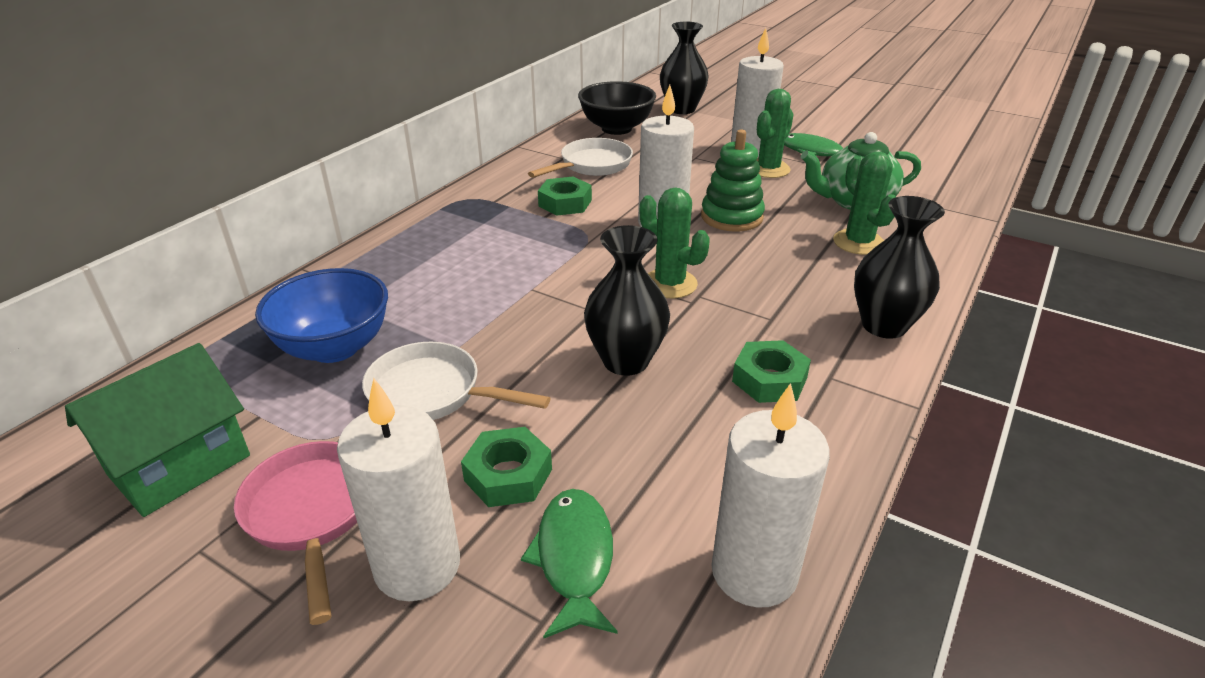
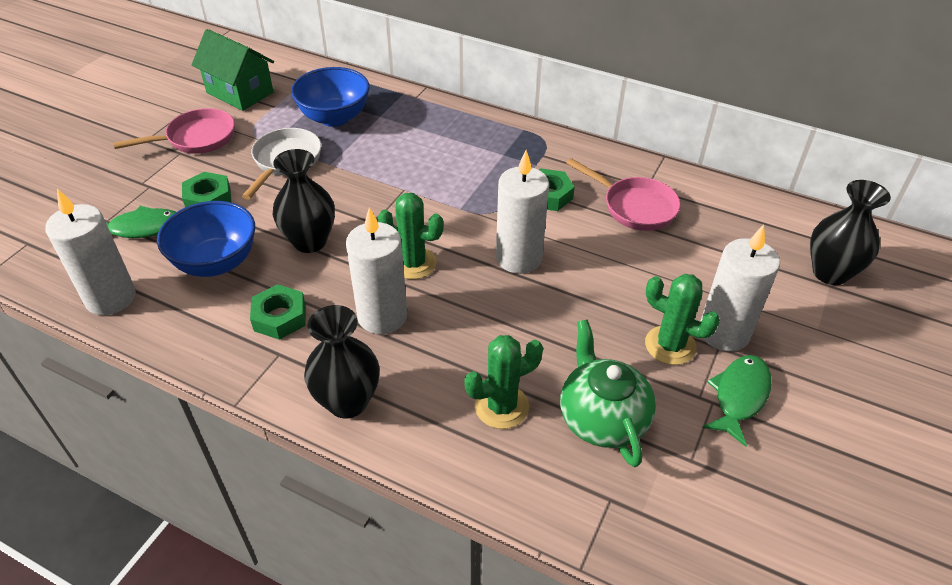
camera: 85 degrees right, 10 degrees up
(417, 566) = (153, 177): white candle -> white candle (382, 316)
(592, 165) = (634, 207): white pan -> pink pan
(616, 128) = (739, 219): black bowl -> none
(666, 449) = (216, 262): none -> blue bowl
(670, 284) = (413, 263): green cactus -> green cactus turned 75 degrees clockwise
(731, 217) = (542, 307): green stacking toy -> none

